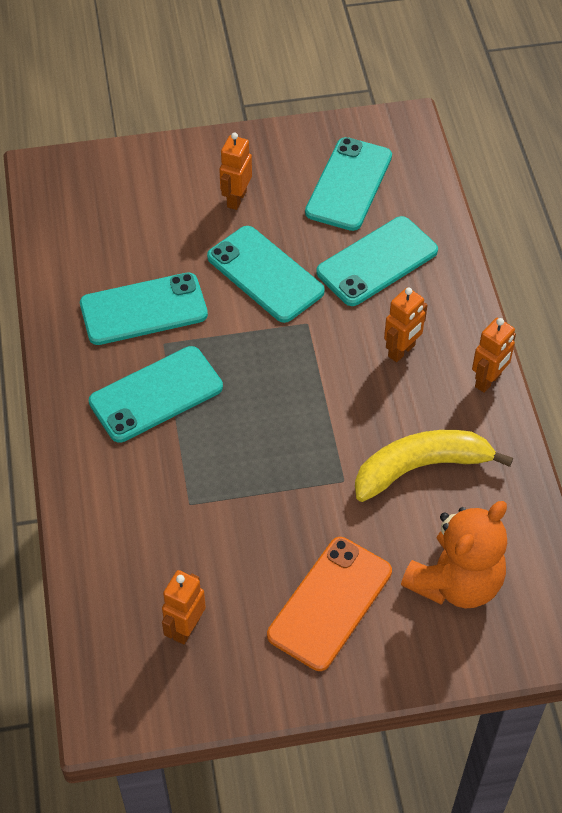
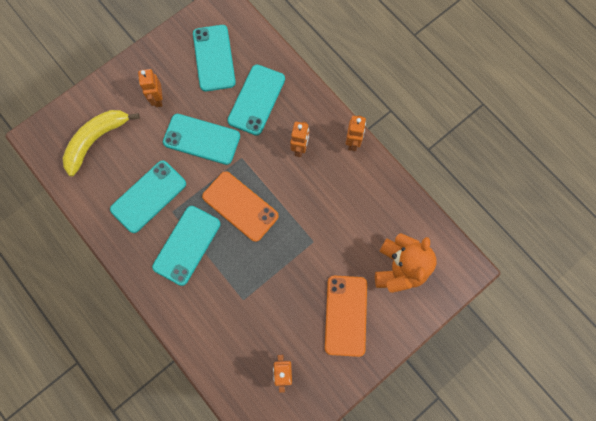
camera: 30 degrees left, 20 degrees up
(265, 383) = (240, 206): none -> orange phone
(421, 467) = (347, 212): yellow banana -> yellow banana (96, 140)

